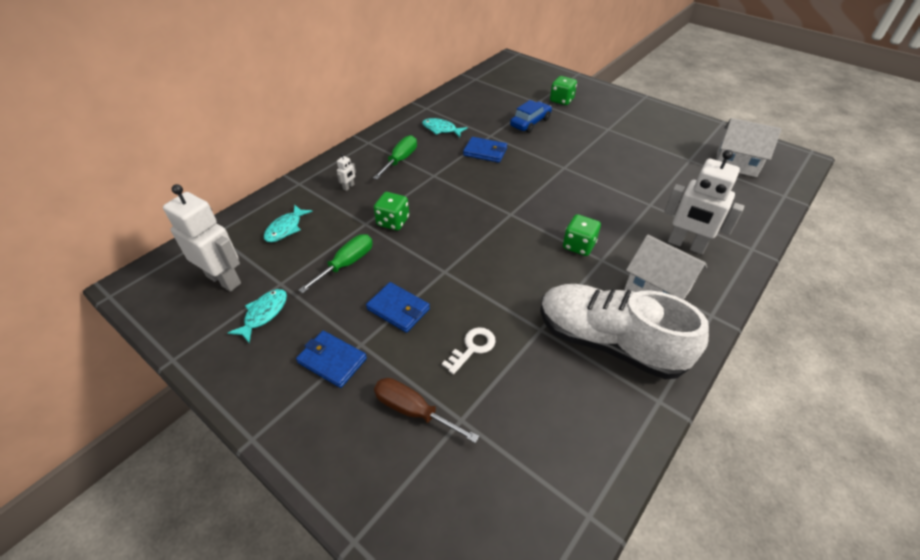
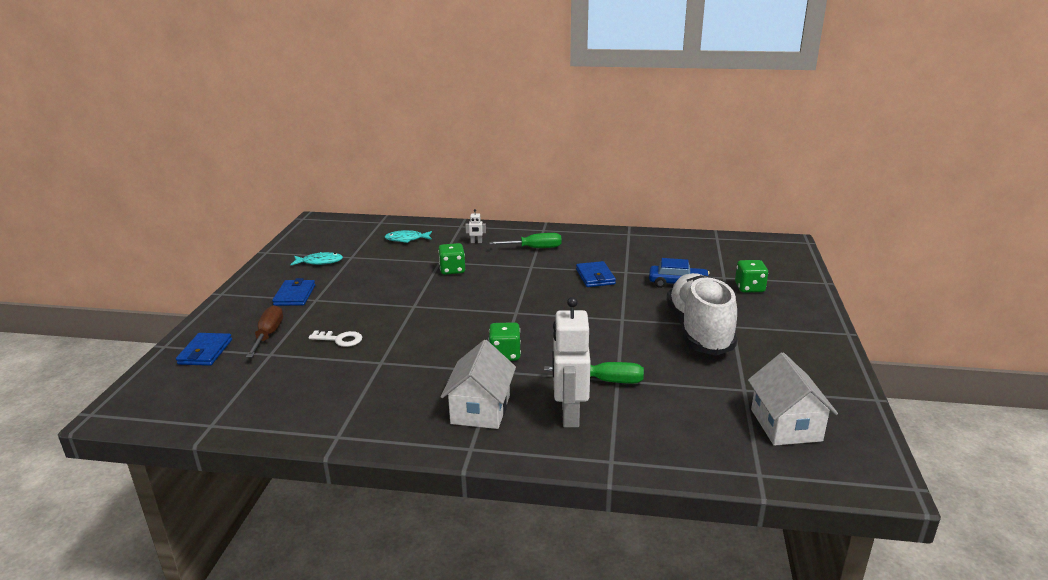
camera: 60 degrees right, 20 degrees down
(224, 279) = (340, 240): white robot -> none
(346, 264) = (389, 270): green screwdriver -> green screwdriver (606, 381)
(398, 309) = (358, 301): blue wallet -> blue wallet (205, 352)
(441, 129) = (603, 249): turquoise fish -> none
(608, 342) = (389, 397): white shoe -> white shoe (699, 331)

